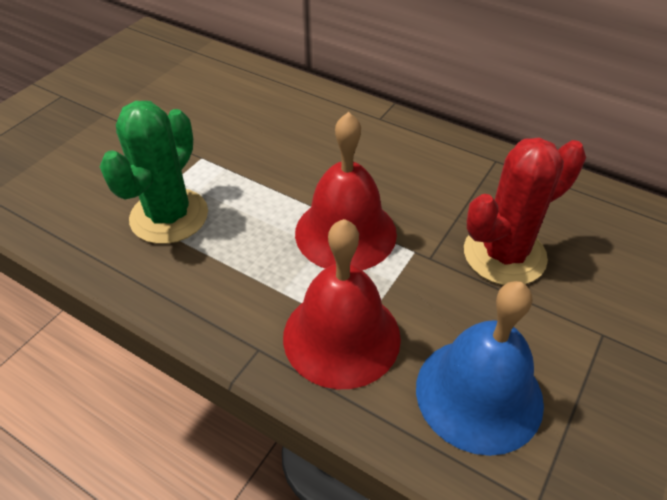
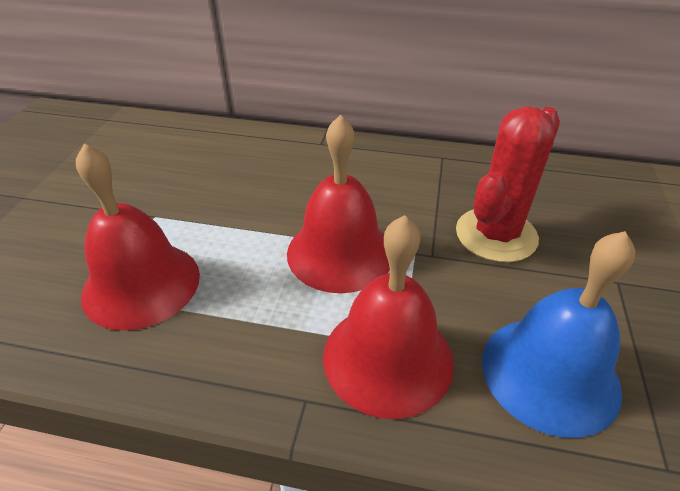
camera: 20 degrees left, 5 degrees down
(169, 216) = (141, 284): green cactus -> red bell

